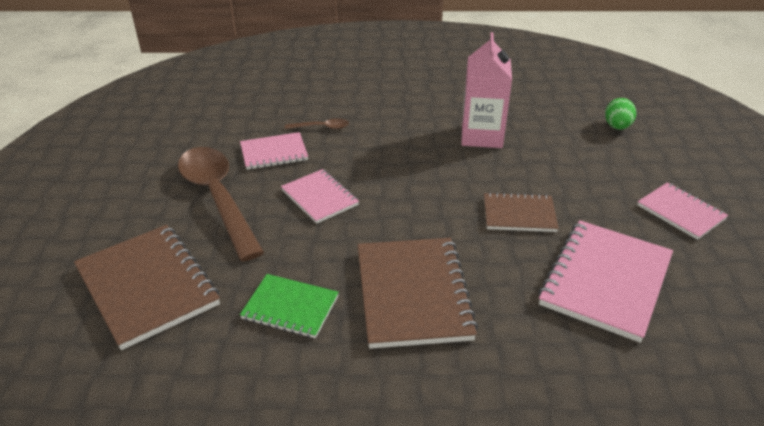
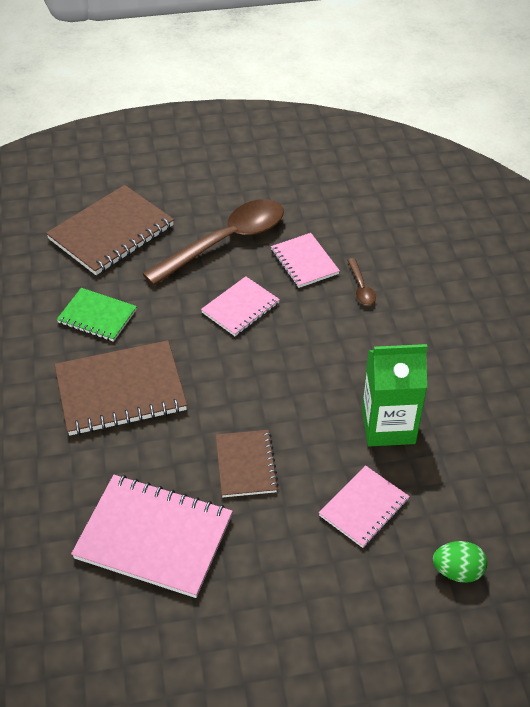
camera: 80 degrees right, 10 degrees up
(290, 307) = (97, 316): green notebook -> green notebook turned 75 degrees counterclockwise
(481, 136) = (388, 426): pink carton -> green carton
(680, 212) = (281, 623): pink notebook -> pink notebook (364, 508)

